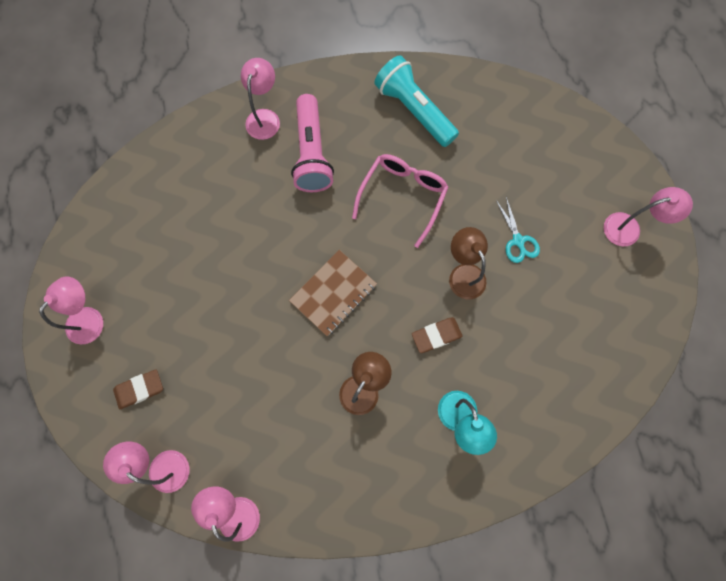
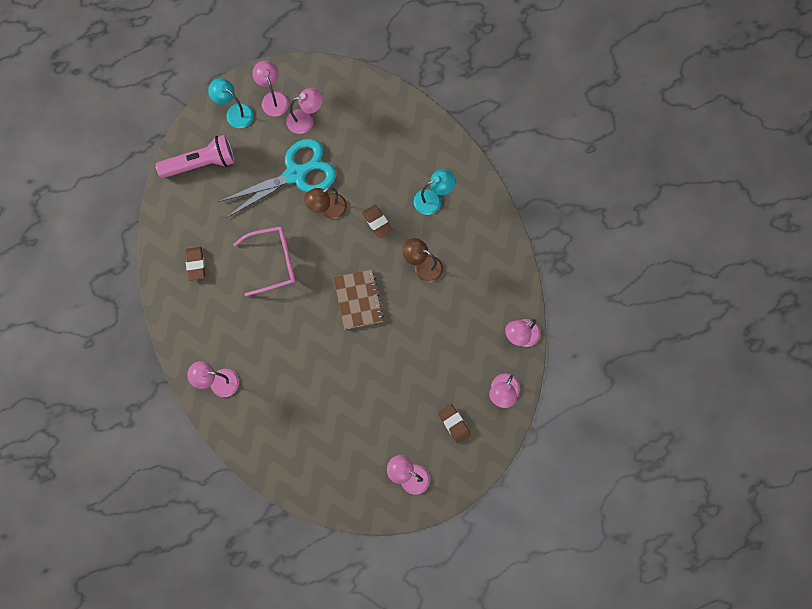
camera: 100 degrees left, 0 degrees up
(311, 153) = (245, 338): pink flashlight -> pink flashlight (200, 163)
(333, 293) = (358, 300): brown notebook -> brown notebook turned 45 degrees clockwise
(402, 197) = (272, 262): pink glasses -> pink glasses turned 150 degrees clockwise
(414, 110) = (195, 264): turquoise flashlight -> brown eraser
(518, 241) = (295, 174): turquoise scissors -> turquoise scissors, size x2.26
(595, 265) = (306, 119): none -> pink lamp
(612, 179) = (235, 112): none -> turquoise lamp

